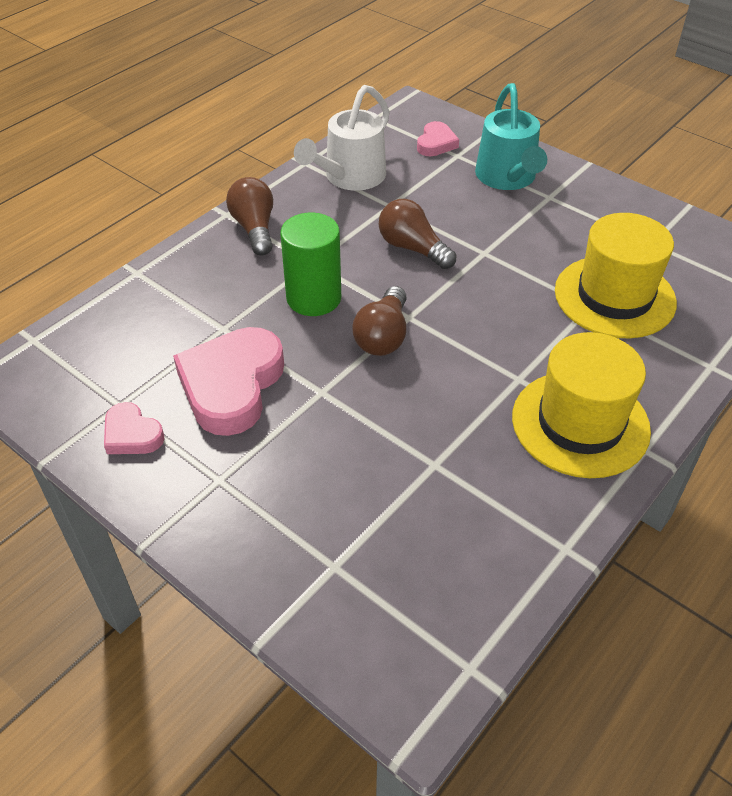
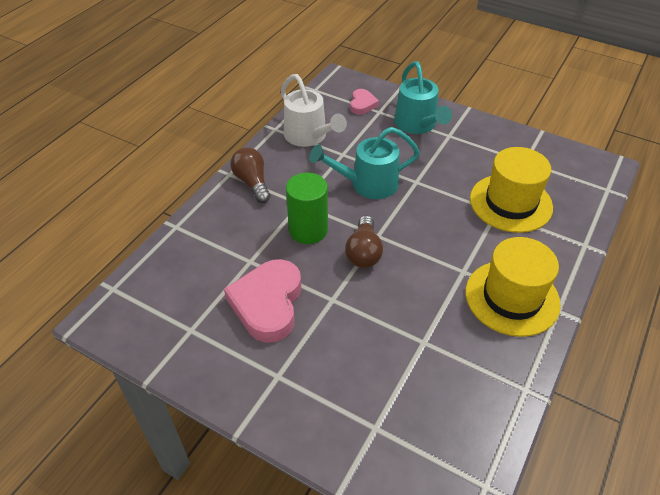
camera: 10 degrees left, 0 degrees up
(132, 434) = (206, 351): pink heart -> none
(349, 178) = (309, 137): white watering can -> white watering can turned 60 degrees counterclockwise
(412, 248) = (367, 184): brown light bulb -> turquoise watering can

